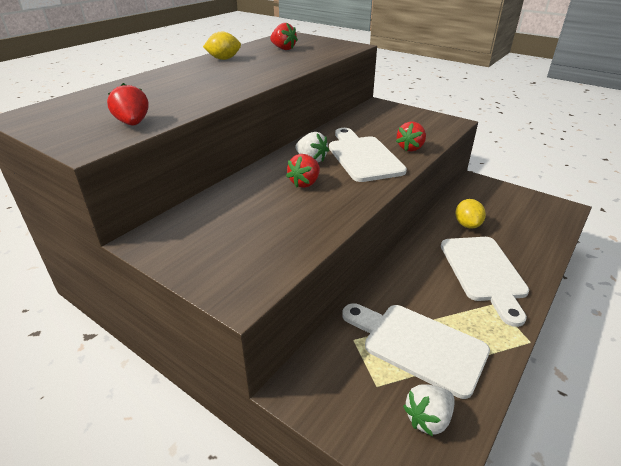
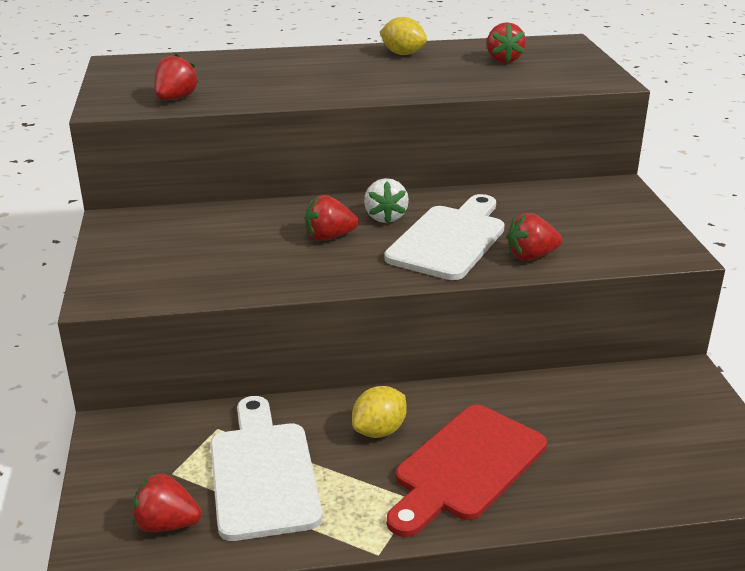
camera: 45 degrees right, 5 degrees down
(428, 418) = (166, 524): white strawberry -> red strawberry
(467, 225) = (554, 412): yellow lemon -> yellow lemon (379, 431)
(484, 272) = (466, 467): white cutting board -> red cutting board

